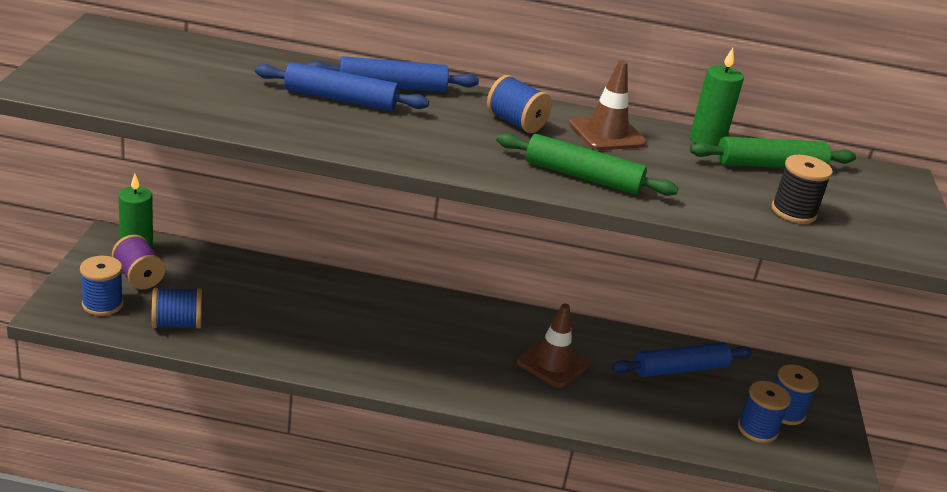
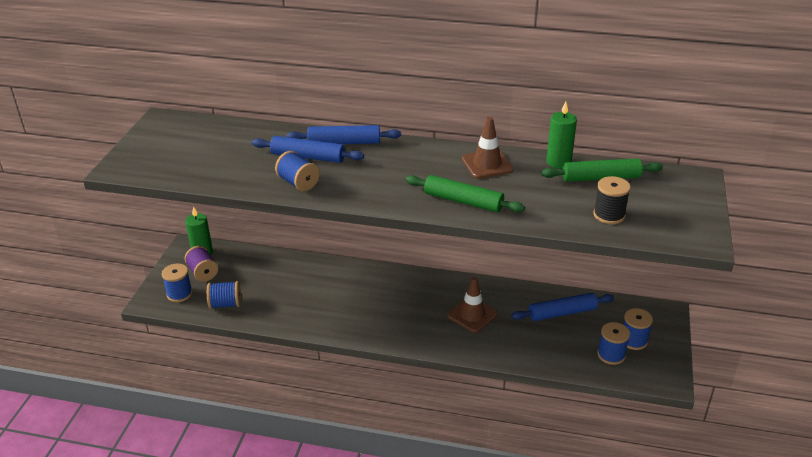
camera: 10 degrees right, 5 degrees up
(515, 123) = (424, 162): blue spool -> blue spool (298, 183)

